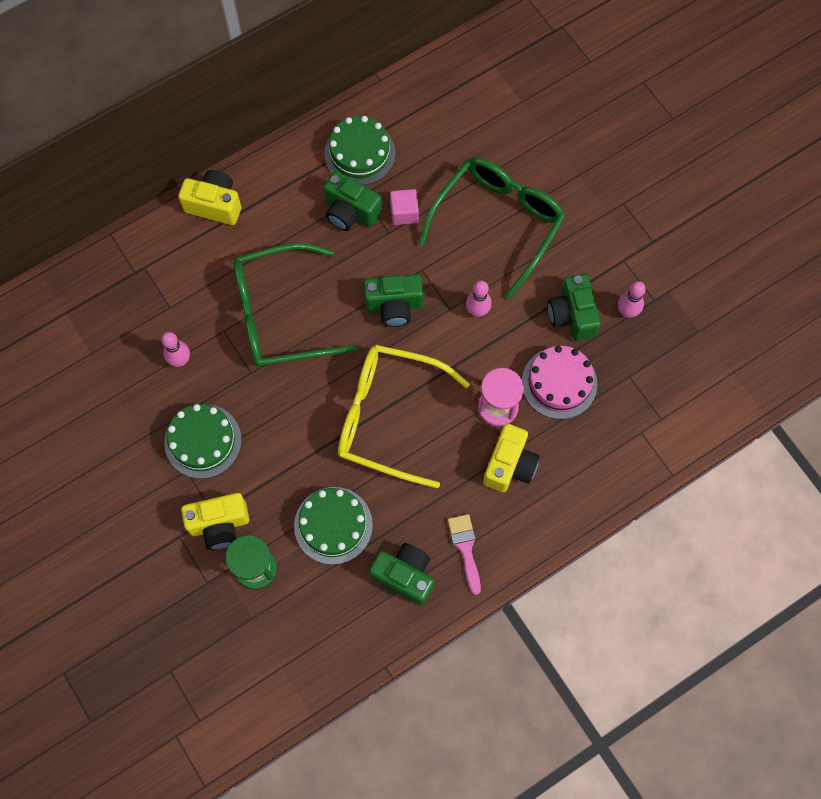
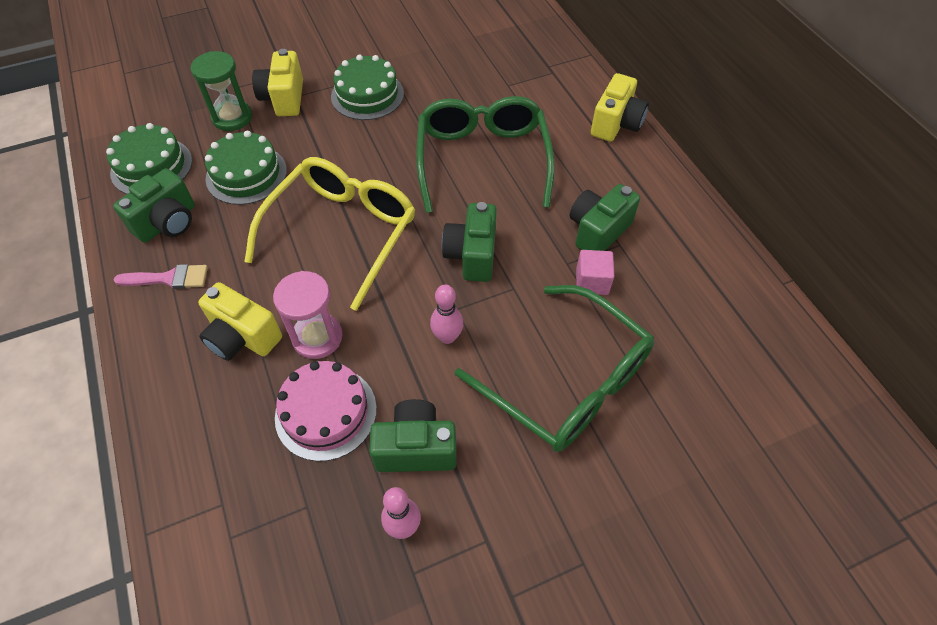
camera: 100 degrees right, 15 degrees down
(180, 360) = (451, 87): pink bowling pin -> none
(359, 153) = (676, 249): green cake -> green cake (151, 167)

